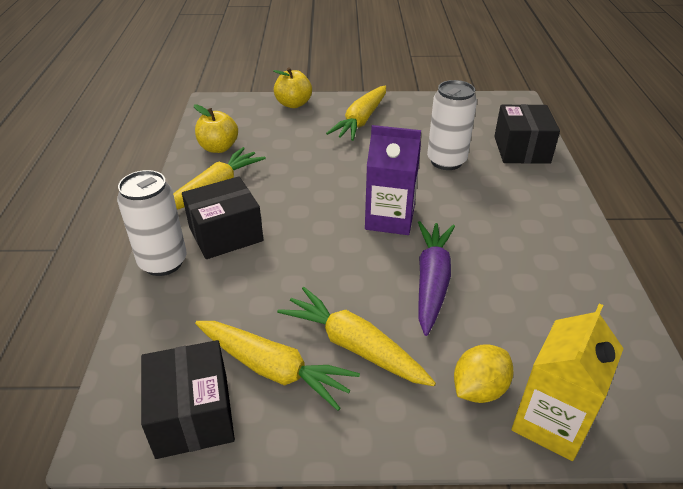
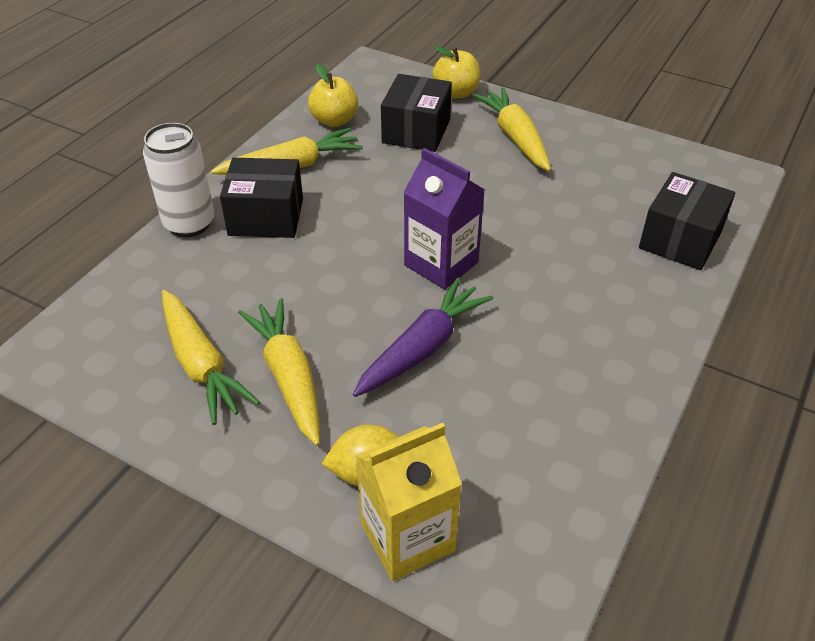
camera: 30 degrees right, 5 degrees up
(192, 415) = (106, 372): black box -> black box (416, 131)
(361, 120) = (515, 138): yellow carrot -> yellow carrot turned 105 degrees clockwise
(446, 161) = (569, 221): white can -> none

